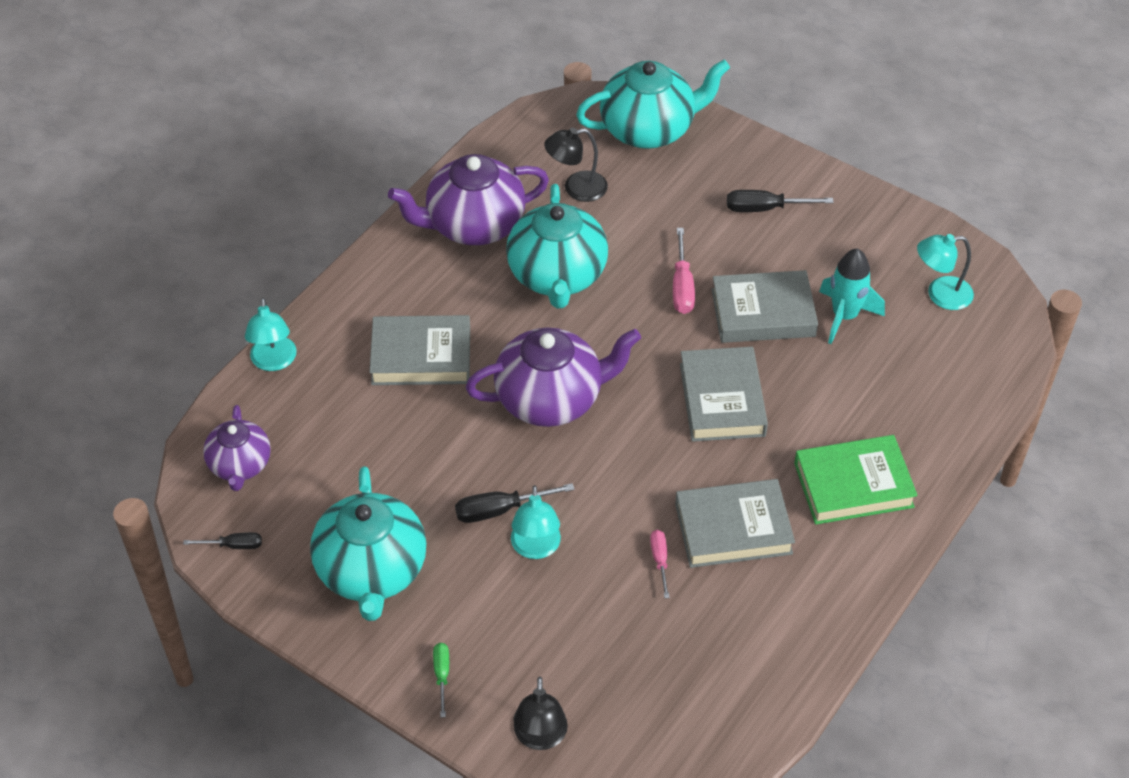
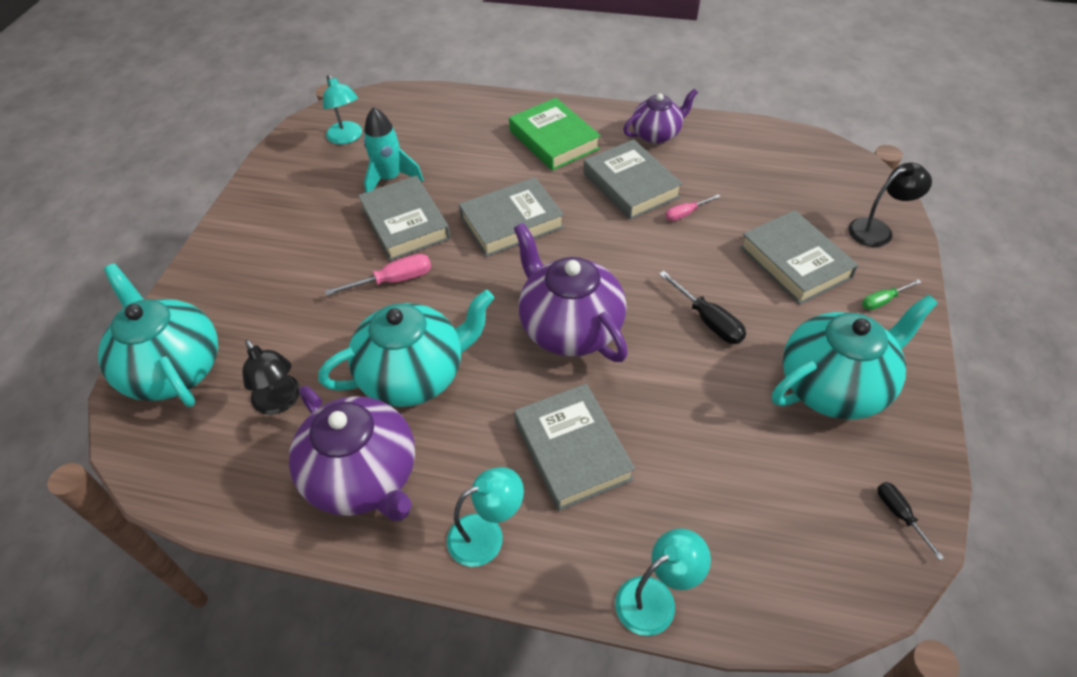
camera: 110 degrees left, 0 degrees up
(240, 465) = (809, 560): purple teapot -> purple teapot (656, 134)
(535, 626) = (795, 262): none -> grey book
(536, 548) = (727, 285): turquoise lamp -> turquoise lamp (486, 535)
(764, 208) = (275, 253): black screwdriver -> none

